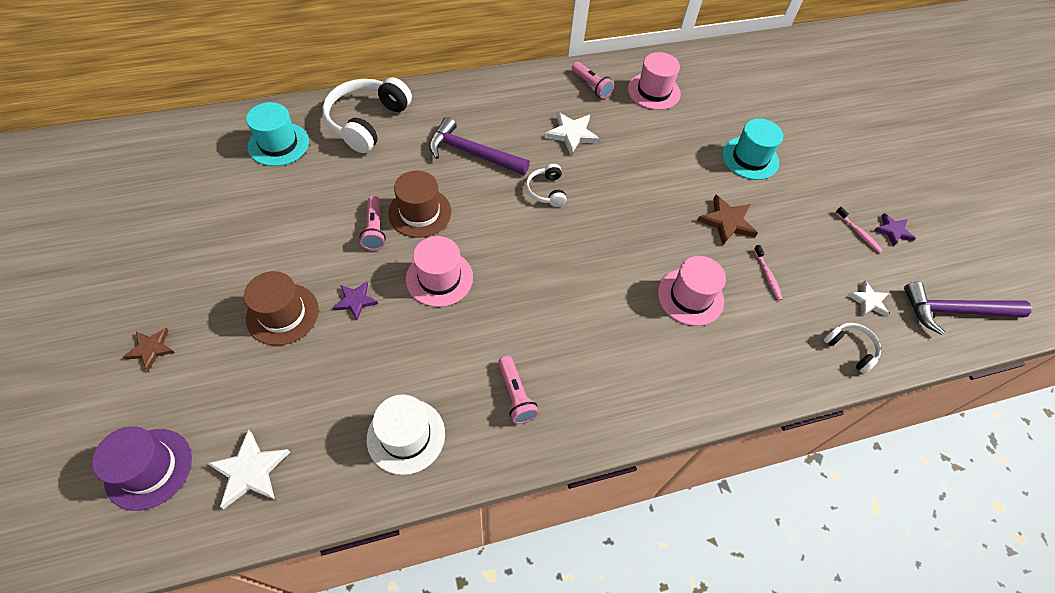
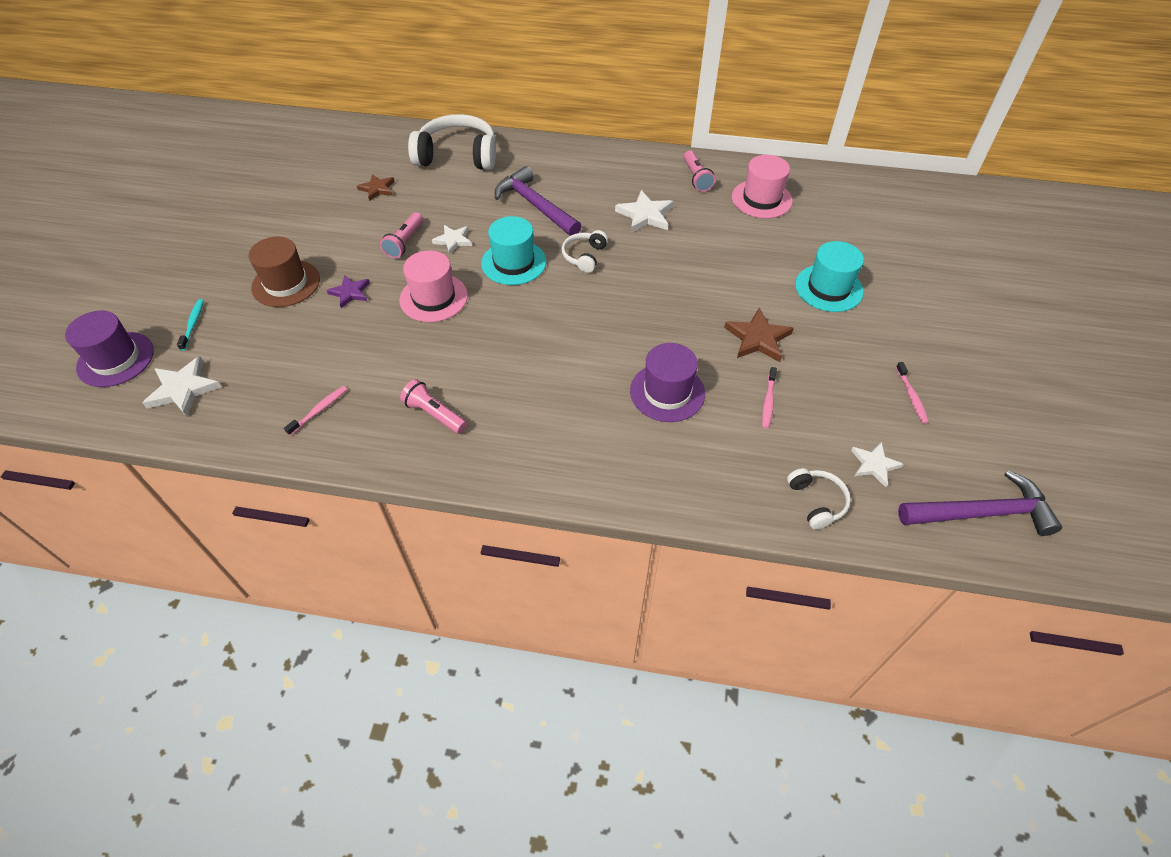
camera: 30 degrees right, 5 degrees down
(151, 349) = (173, 276): brown star -> brown star (377, 189)
(211, 395) = (193, 324): none -> turquoise toothbrush
(278, 144) = (371, 154): turquoise hat -> turquoise hat (513, 262)
(367, 122) = (457, 156): white headphones -> white headphones turned 45 degrees clockwise
(406, 436) = (319, 410): white hat -> pink toothbrush
(420, 212) = (453, 240): brown hat -> white star
(515, 395) = (434, 414): pink flashlight -> pink flashlight turned 120 degrees clockwise
(690, 297) = (667, 392): pink hat -> purple hat
(893, 231) = (958, 408): purple star -> none
(954, 311) = (981, 513): purple hammer -> purple hammer turned 150 degrees clockwise

